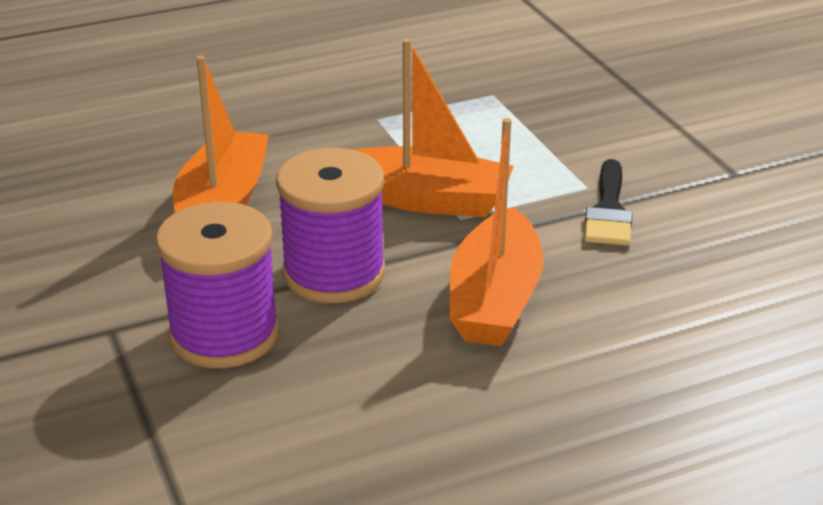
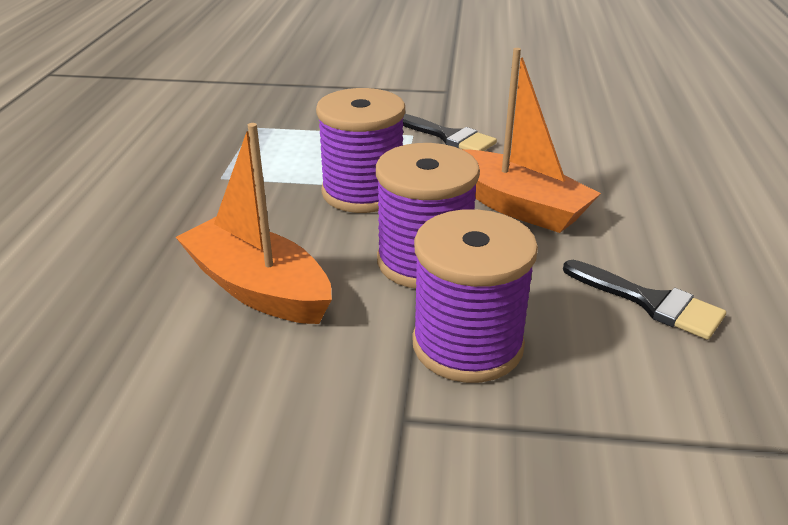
camera: 60 degrees left, 0 degrees up
(379, 430) = (650, 302): none -> black brush
(426, 199) = (363, 192): orange boat -> purple spool

